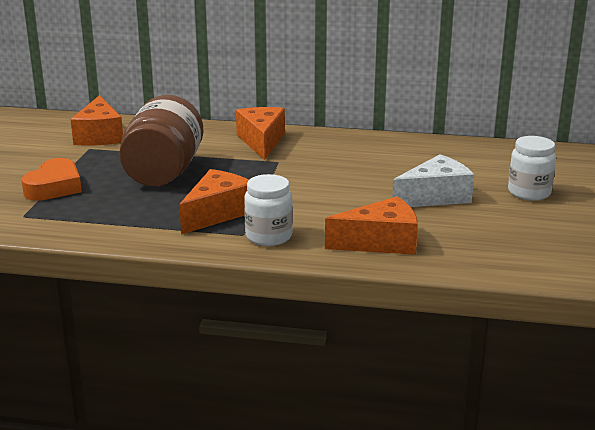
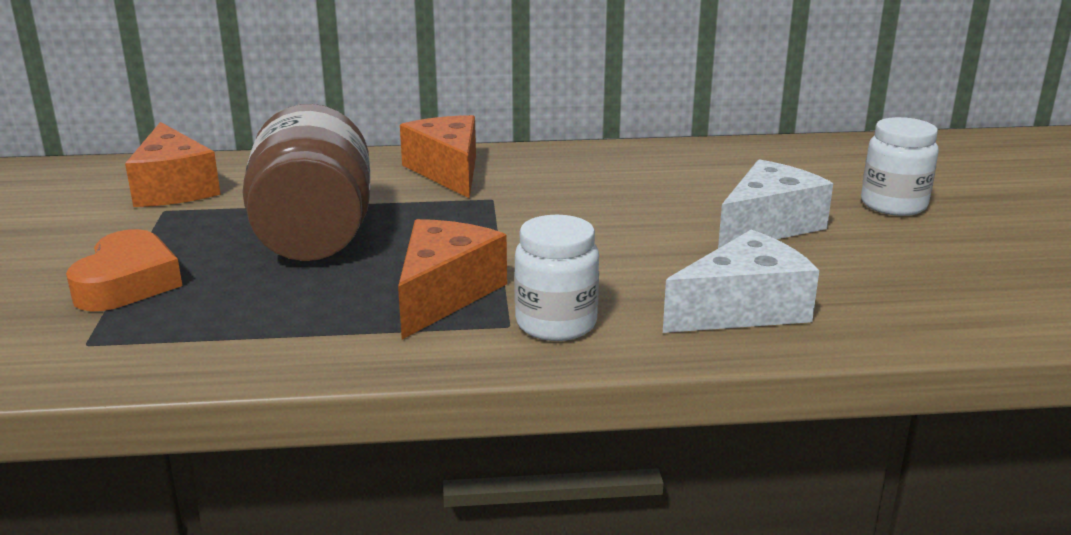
camera: 15 degrees left, 0 degrees up
(380, 242) = (743, 309): orange cheese -> white cheese

